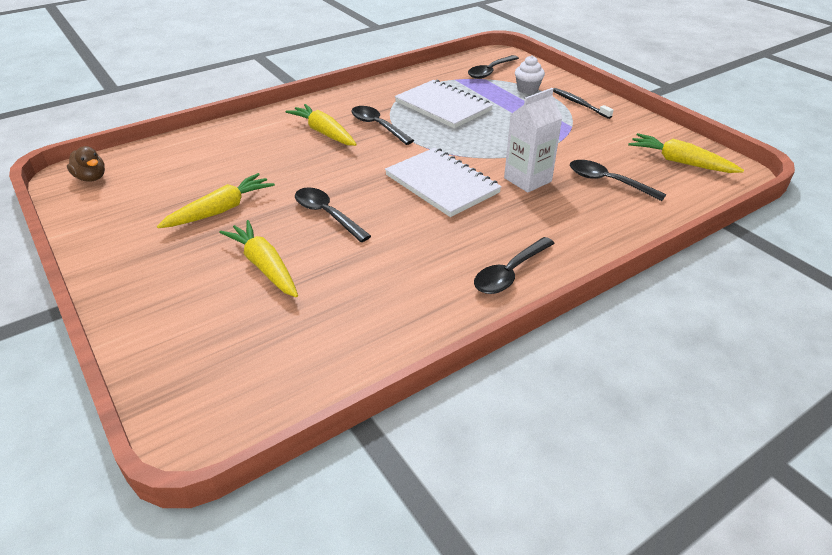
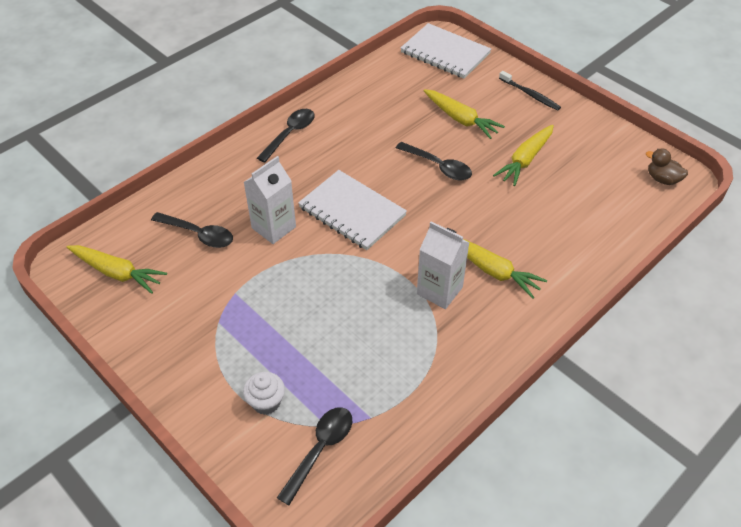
camera: 170 degrees right, 10 degrees up
(377, 126) = (439, 290): black spoon -> white carton
(443, 106) = (373, 342): white notebook -> white notebook (445, 53)
(579, 104) = (201, 374): black toothbrush -> black toothbrush (530, 95)

